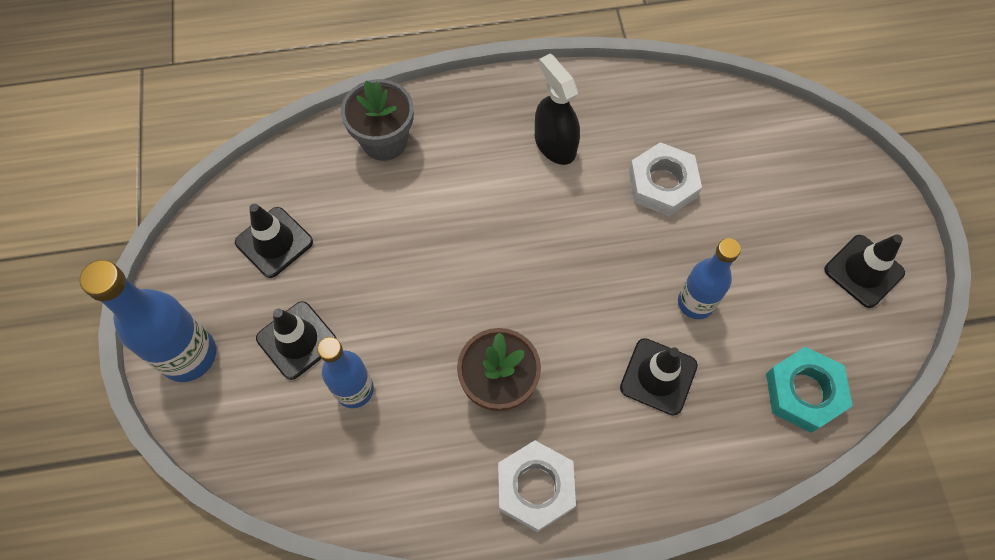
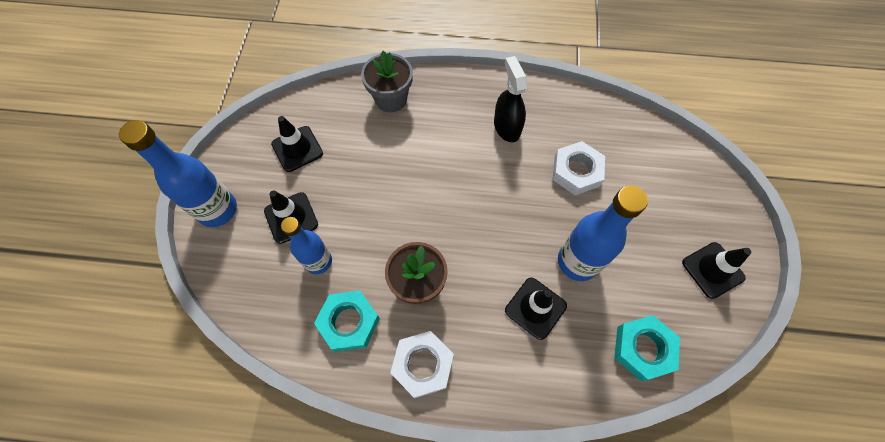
camera: 15 degrees right, 0 degrees up
(421, 459) = (349, 322): none -> turquoise nut
(695, 303) = (578, 261): blue bottle -> blue bottle, size x1.51

